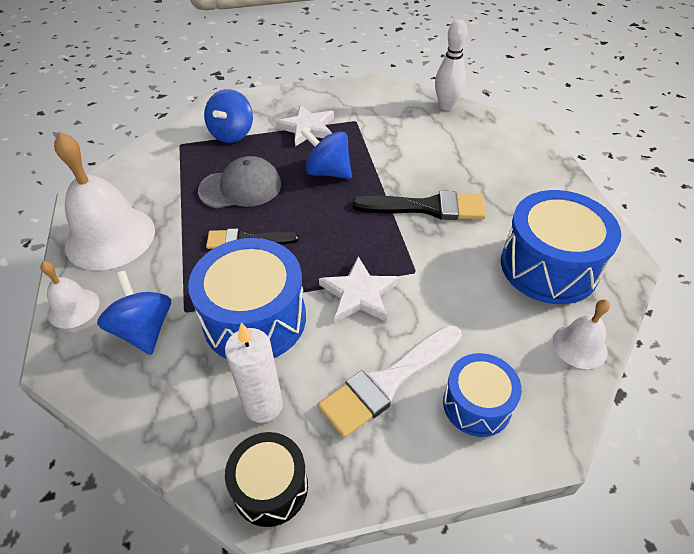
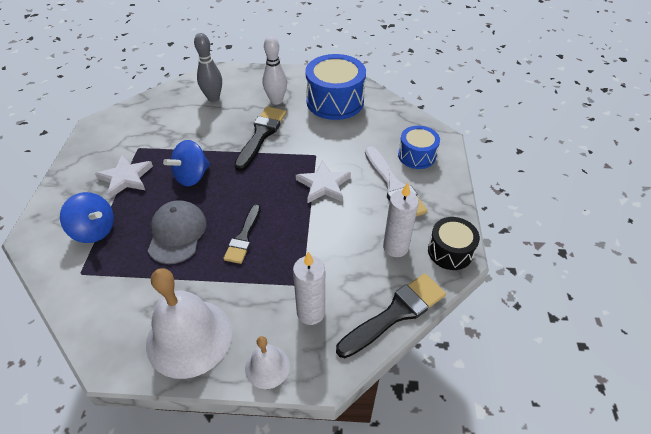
camera: 75 degrees left, 0 degrees up
(144, 330) = (311, 312): blue spinning top -> white candle
(147, 424) = (395, 313): none -> black brush
(254, 319) = (324, 242): blue drum -> none
(446, 106) = (158, 97): white bowling pin -> white bowling pin (276, 101)
(473, 147) = (213, 98): none -> grey bowling pin
(579, 346) = (391, 109): white bell -> none

